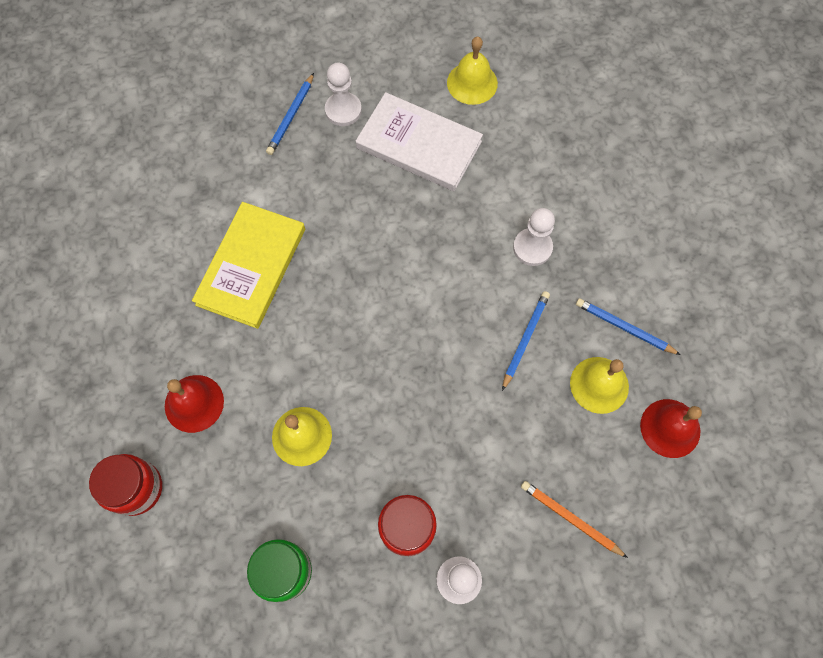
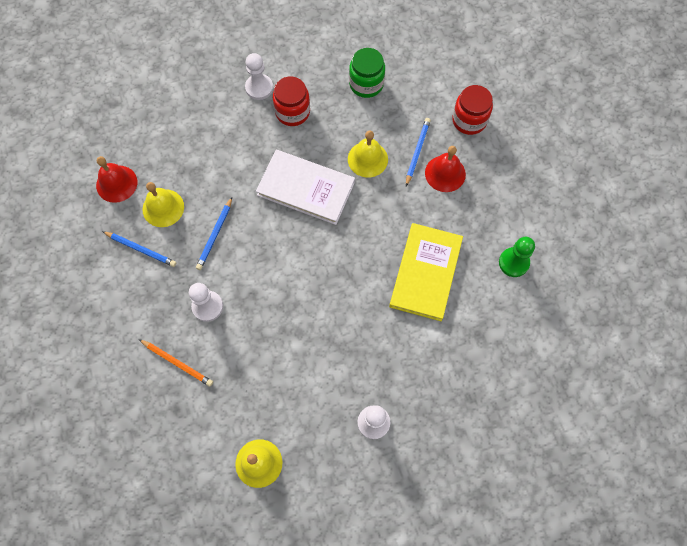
camera: 175 degrees right, 0 degrees up
(135, 270) = (513, 262): none -> green pawn
(291, 116) = (419, 412): blue pencil -> blue pencil (417, 152)
(419, 145) = (303, 392): white book -> white book (306, 188)
(570, 518) = (188, 125): orange pencil -> orange pencil (177, 363)

